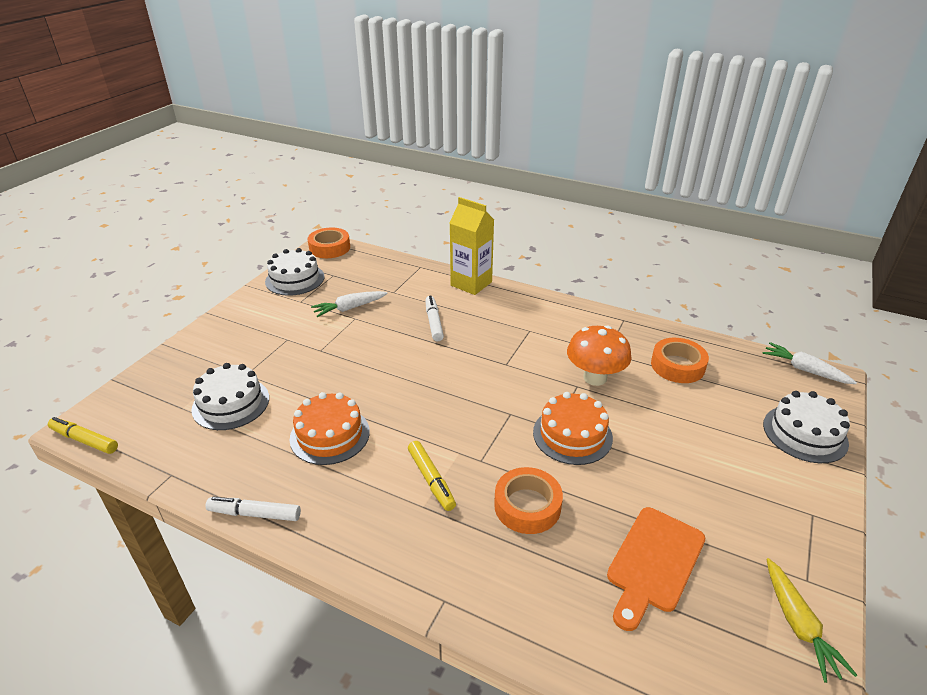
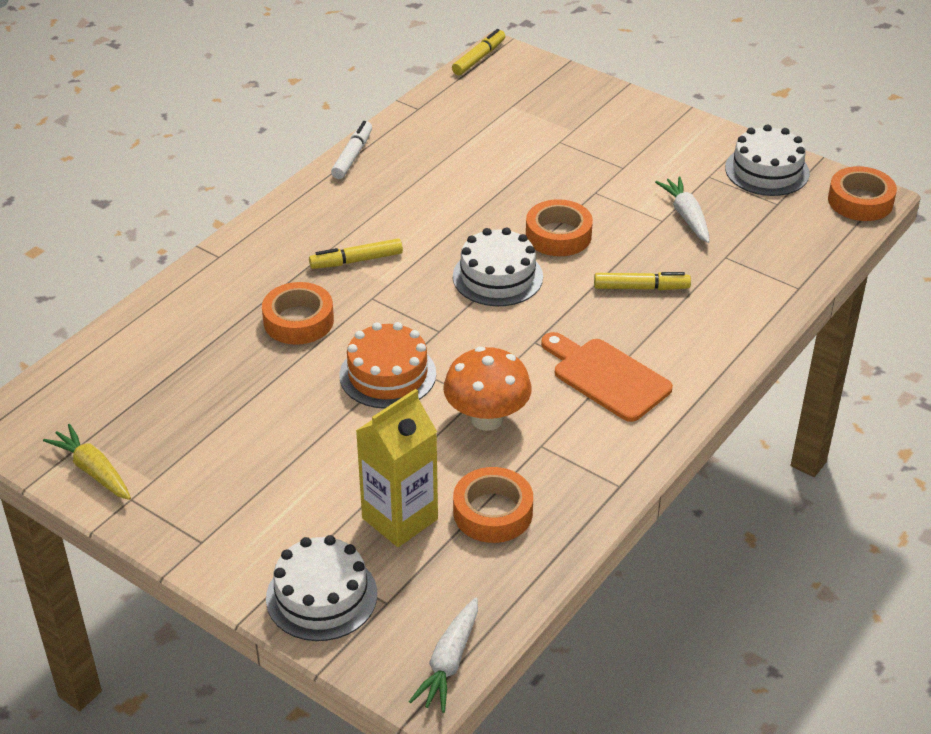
camera: 100 degrees right, 5 degrees up
(231, 403) = (510, 134): white cake -> white cake (497, 276)
(330, 435) = (442, 198): orange cake -> none
(378, 363) = (558, 235): none -> orange tape
(434, 322) = (641, 288): white marker -> yellow marker
(471, 284) = (742, 335): yellow carton -> yellow carton (400, 519)
(654, 563) = (197, 393): orange cutting board -> orange cutting board (606, 377)
(798, 625) = (93, 470): yellow carrot -> yellow carrot turned 45 degrees clockwise
(804, 370) = (449, 662): white carrot -> white carrot turned 150 degrees clockwise

